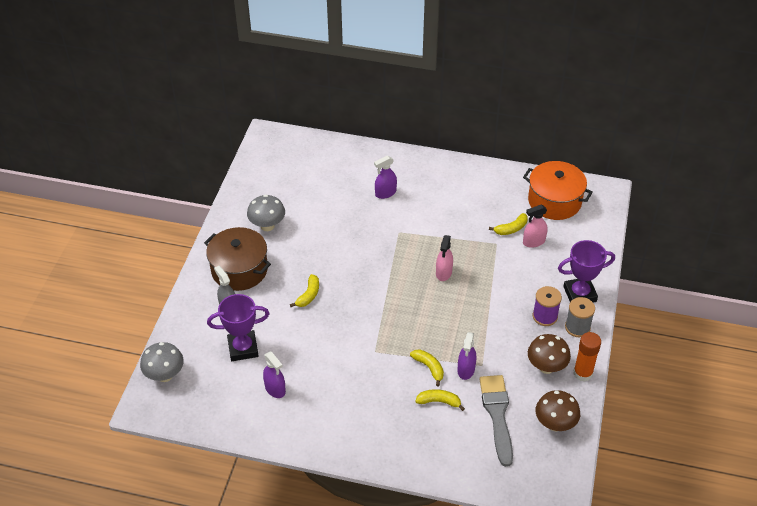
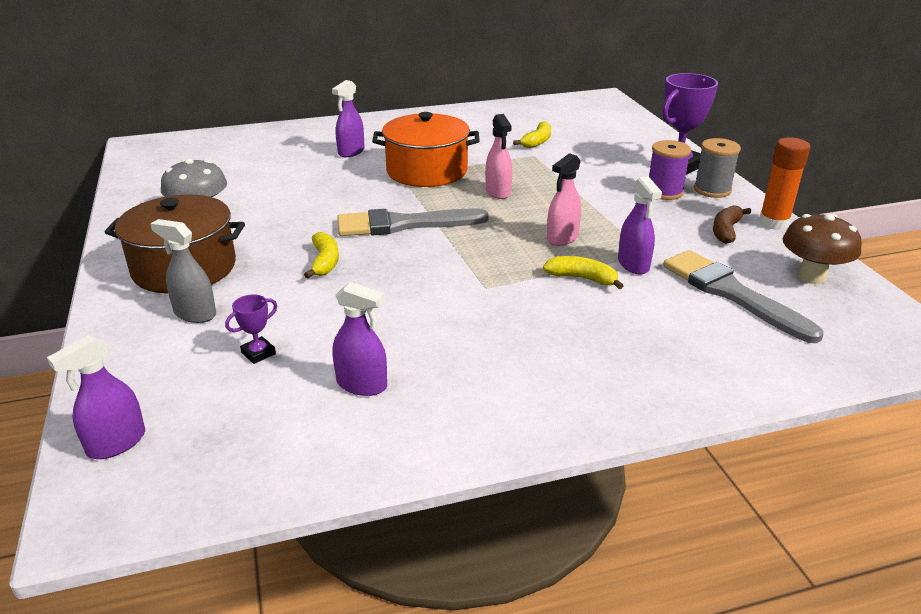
camera: 30 degrees left, 15 degrees down
(165, 375) = (116, 443): grey mushroom -> purple spray bottle
(243, 348) = (258, 353): purple trophy -> purple trophy, size x0.46
(368, 281) = (403, 224): none -> grey brush
(439, 401) = (638, 307): yellow banana -> none
(533, 242) = (574, 144): pink spray bottle -> pink spray bottle (562, 238)
(546, 367) = (726, 231): brown mushroom -> brown banana
(554, 201) = (559, 114): orange pot -> orange pot (427, 171)

